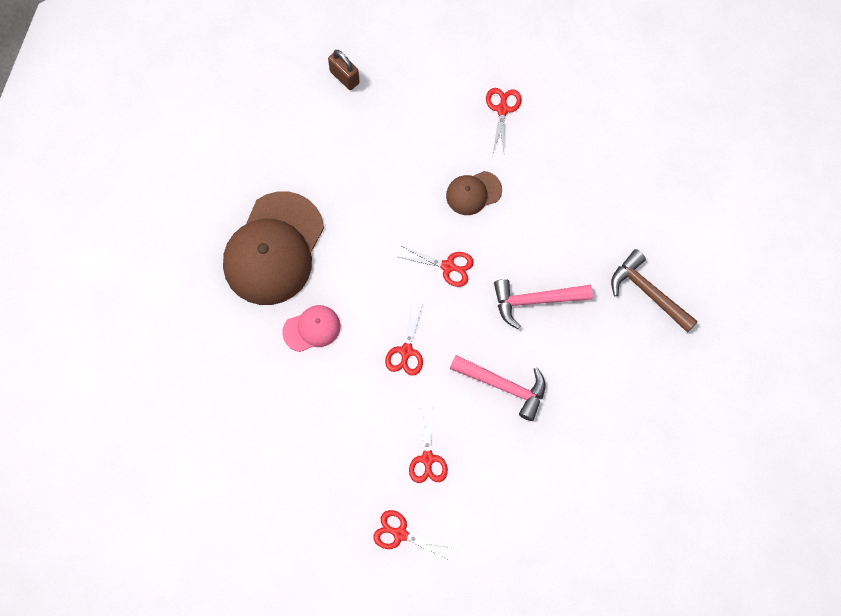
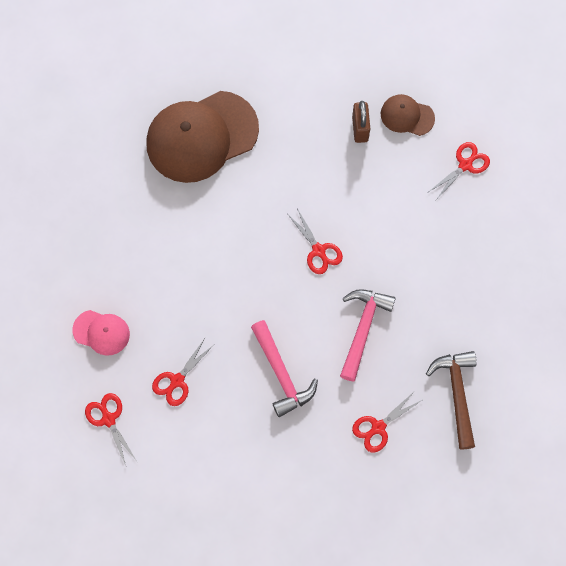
camera: 40 degrees right, 0 degrees up
(312, 329) = (177, 217): pink cap -> pink cap (101, 332)
(344, 77) = (365, 50): brown padlock -> brown padlock (360, 129)
(406, 351) = (232, 288): red scissors -> red scissors (378, 427)
(473, 193) = (386, 211): brown cap -> brown cap (407, 116)
(536, 300) = (363, 329): pink hammer -> pink hammer turned 75 degrees clockwise

